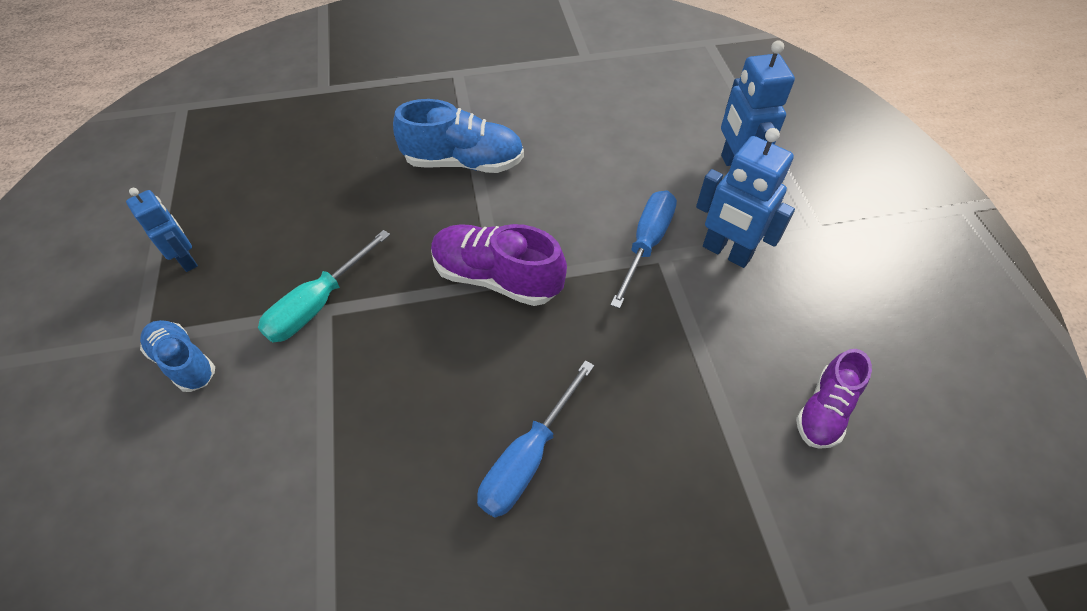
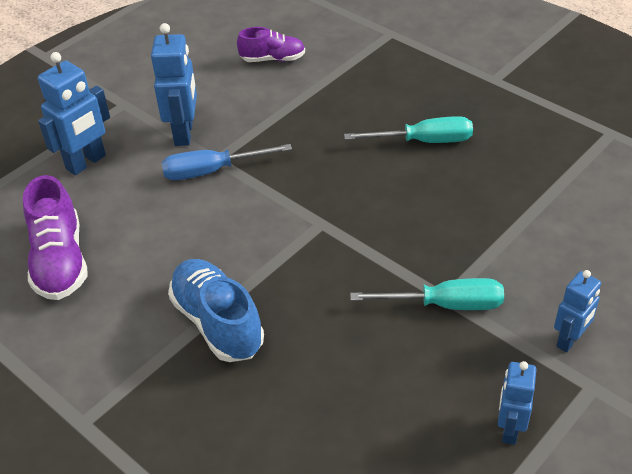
camera: 125 degrees left, 10 degrees down
(184, 362) = (569, 340): blue shoe -> blue robot
(496, 278) = (319, 226): purple shoe -> purple shoe (60, 261)
(528, 458) = (424, 141): blue screwdriver -> turquoise screwdriver

